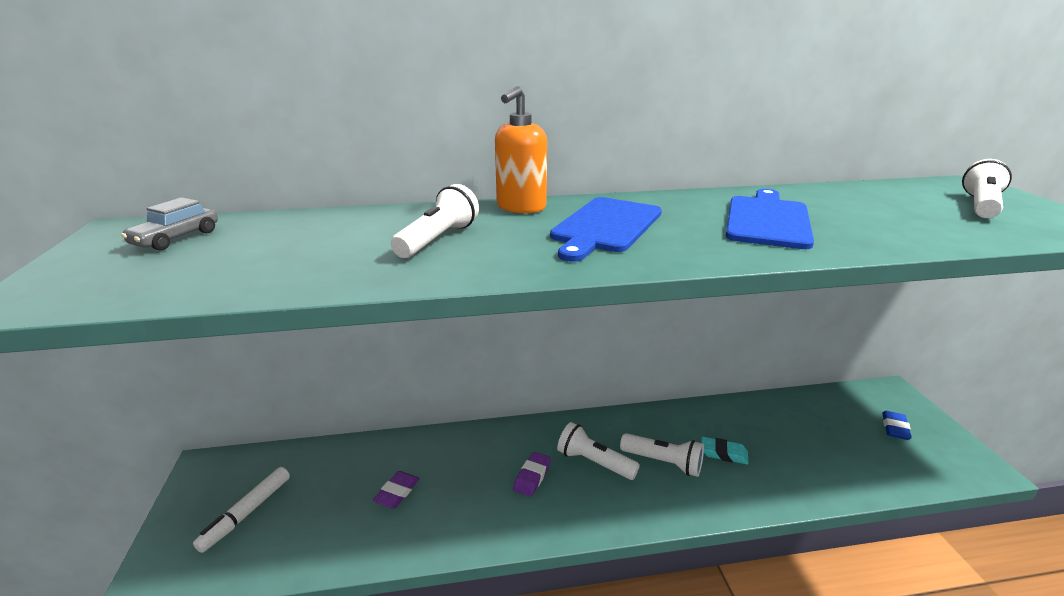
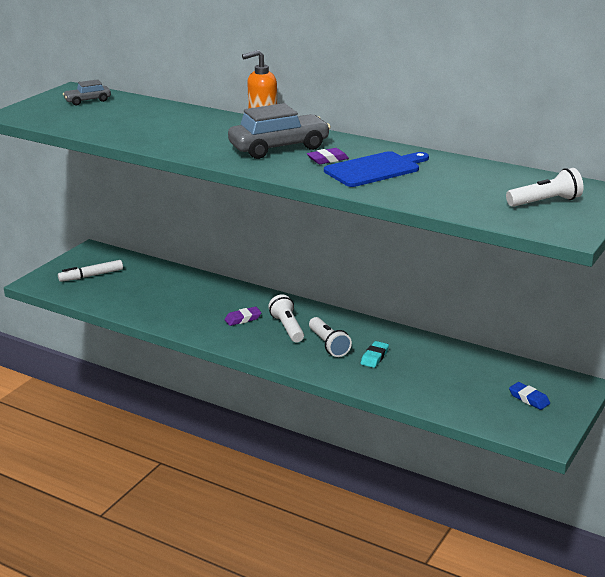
camera: 40 degrees right, 0 degrees up
(397, 492) = (166, 296): purple eraser -> purple eraser (327, 159)
(438, 239) = (189, 131): white flashlight -> none
(605, 227) = (279, 147): blue cutting board -> grey car
(723, 453) = (374, 357): turquoise eraser -> turquoise eraser turned 60 degrees clockwise
(895, 428) = (529, 399): blue eraser -> blue eraser turned 75 degrees clockwise

